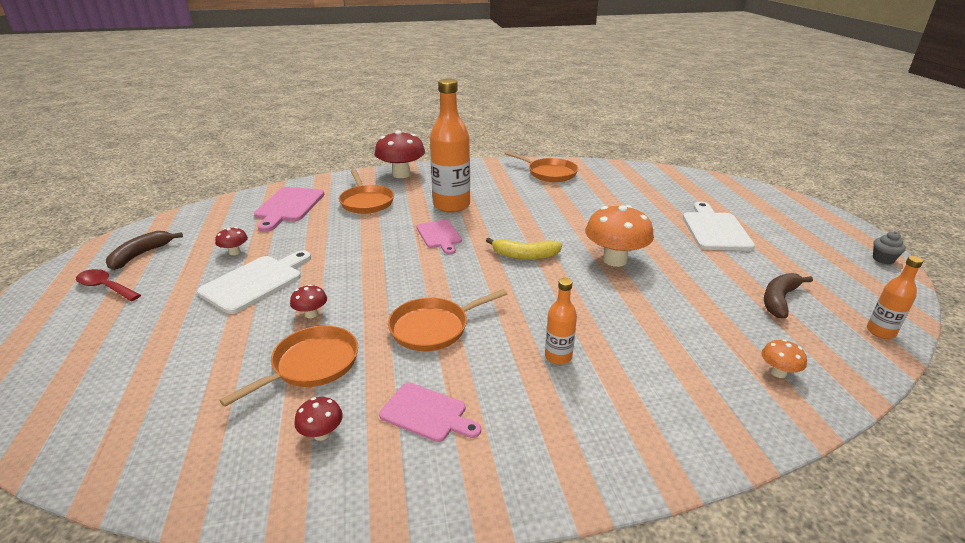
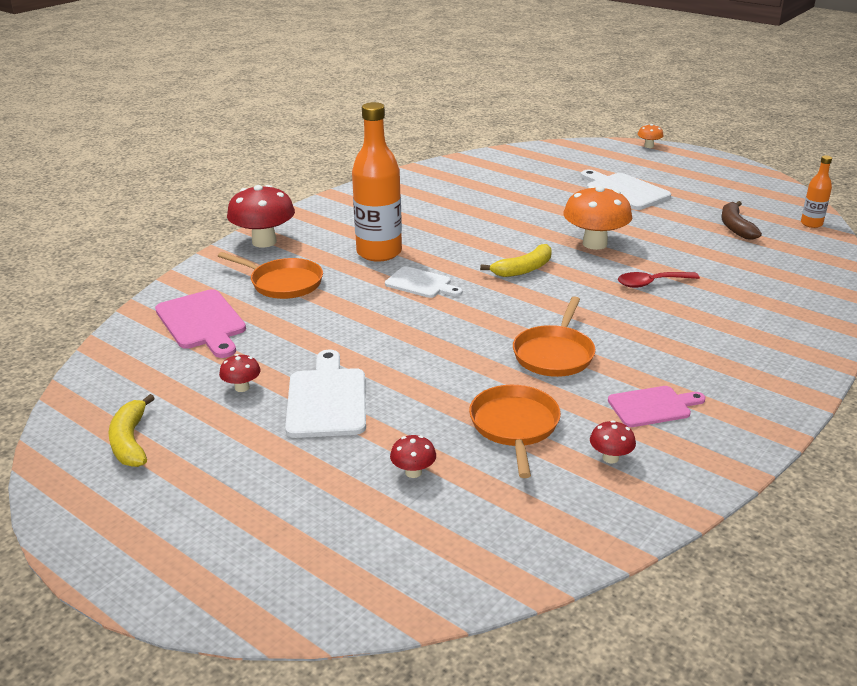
camera: 40 degrees left, 0 degrees up
(105, 287) = (165, 485): red spoon -> red spoon (651, 283)
(141, 255) = (130, 441): brown banana -> yellow banana
(311, 314) = (437, 395): red mushroom -> red mushroom (413, 472)
(439, 235) = (421, 284): pink cutting board -> white cutting board
(549, 173) = (414, 188): orange pan -> none
(558, 357) = (669, 328): orange bottle -> none
(778, 372) = (797, 274): orange mushroom -> orange mushroom (649, 146)
(883, 259) = (752, 173): grey cupcake -> none

